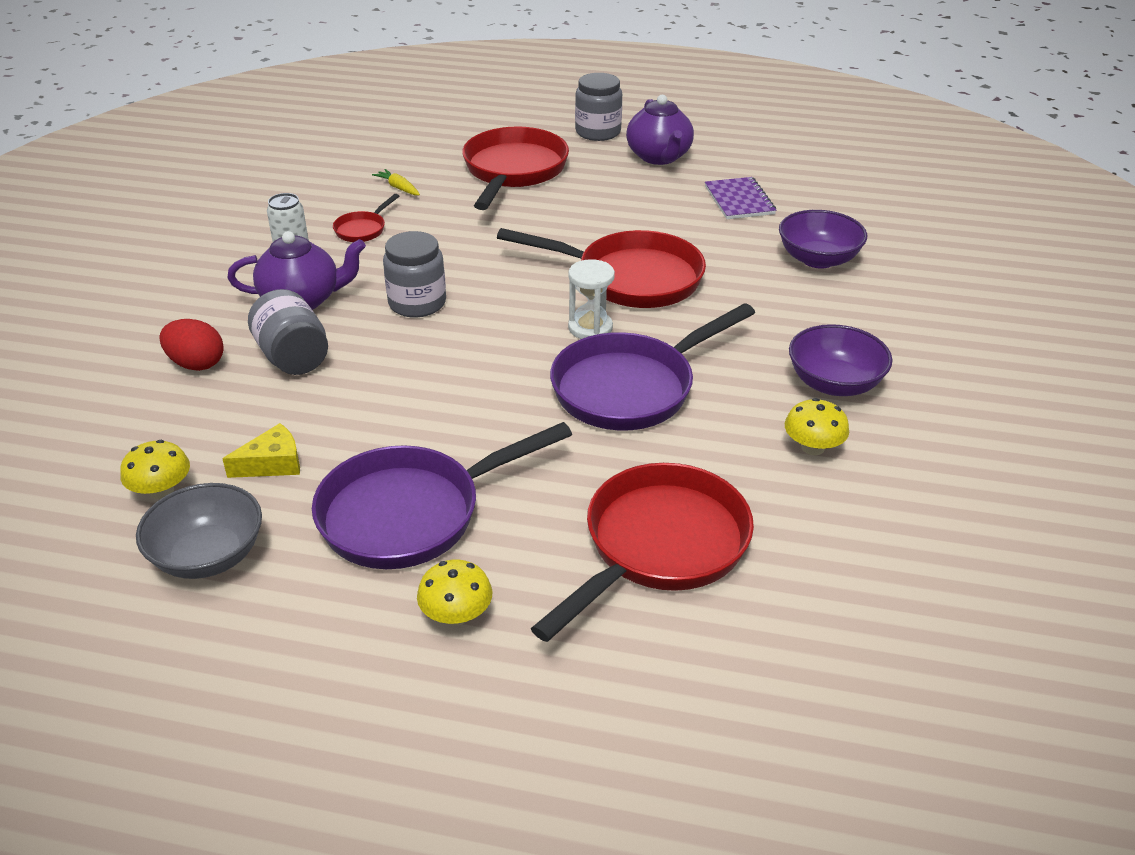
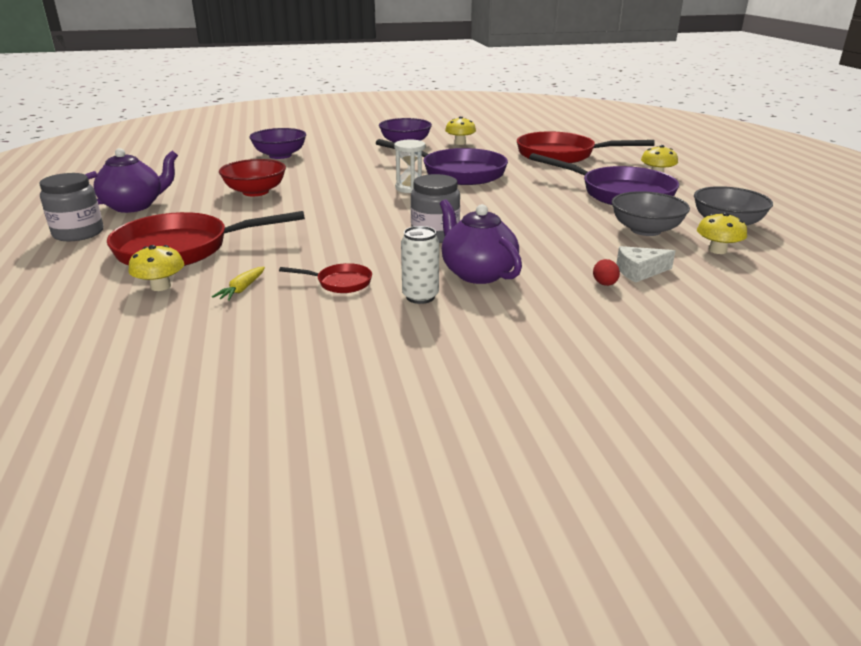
camera: 115 degrees left, 10 degrees down
(191, 399) = (639, 271): none -> white cheese
(196, 364) = (604, 284): red egg -> red egg, size x0.57
(273, 463) = (645, 230): yellow cheese -> grey bowl
(293, 357) = (549, 254): grey jar -> none
(440, 159) = (161, 286): none -> yellow mushroom
(630, 278) = (341, 188): red pan -> none
(658, 222) = (255, 192): none -> red bowl
(739, 200) = (207, 177): purple notebook -> none

